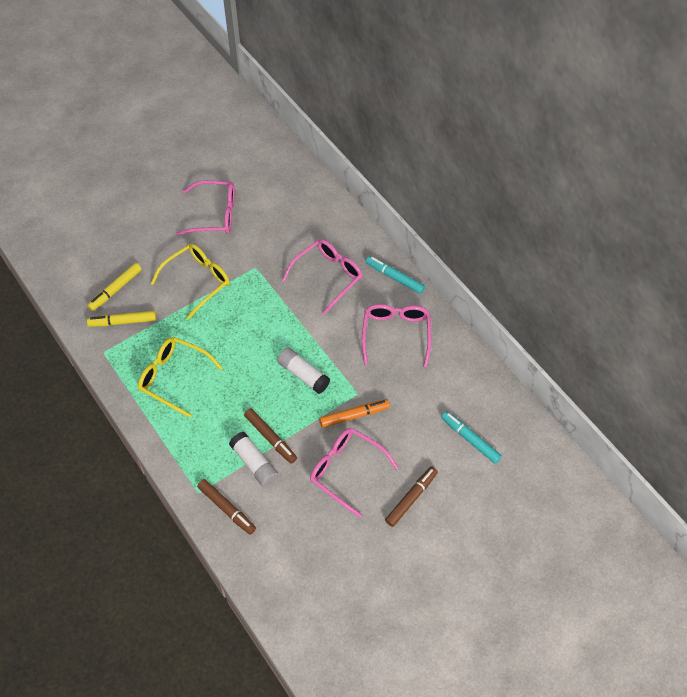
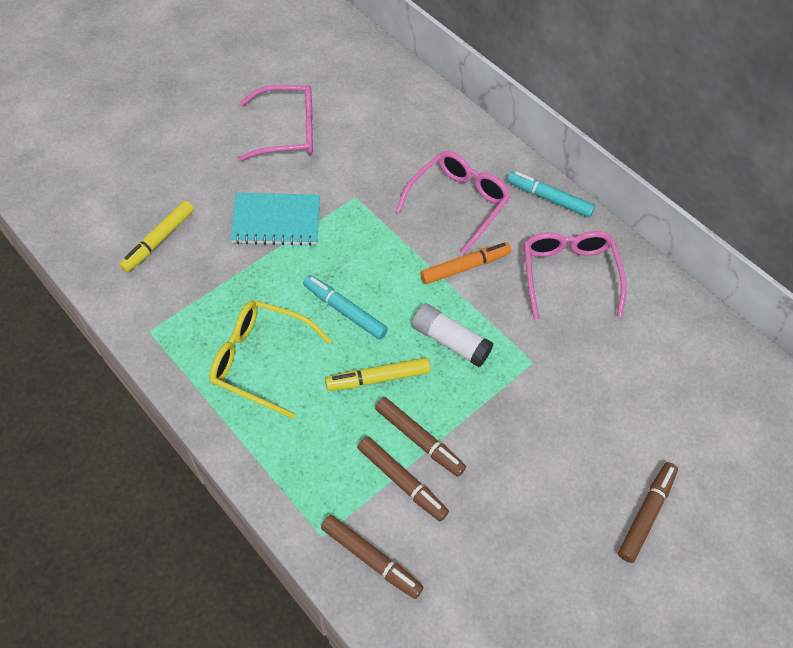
camera: 10 degrees left, 0 degrees up
(122, 322) = (174, 285): yellow marker -> yellow marker (378, 378)
(197, 281) = (276, 221): yellow glasses -> turquoise notebook
(254, 463) = (401, 481): white glue stick -> brown marker
(346, 470) = (541, 480): pink glasses -> none
(354, 415) = (535, 395): orange marker -> orange marker (465, 267)
(470, 439) = (707, 415): turquoise marker -> turquoise marker (345, 311)

